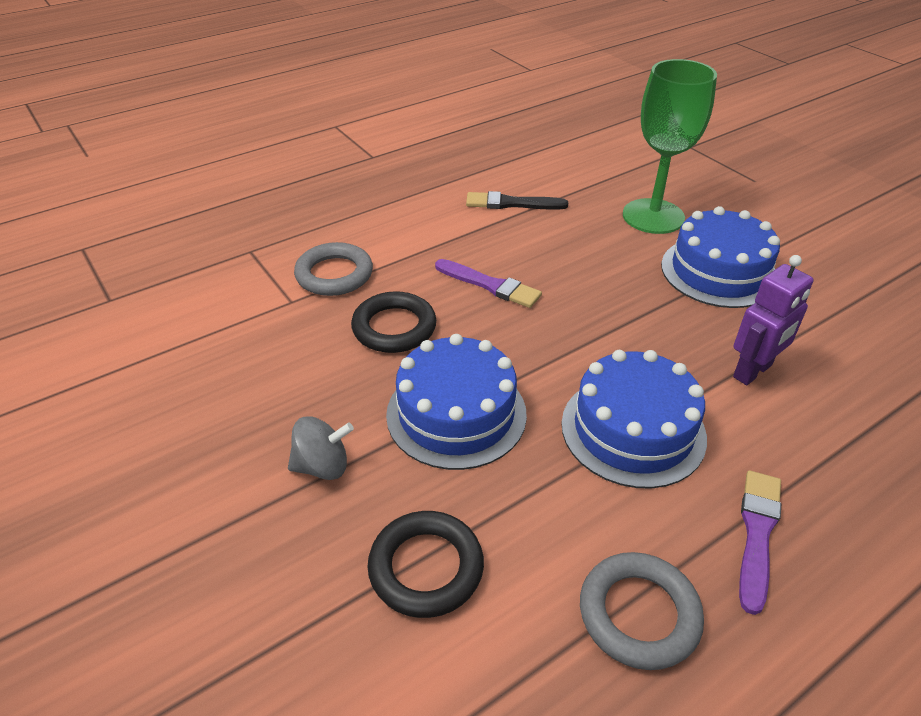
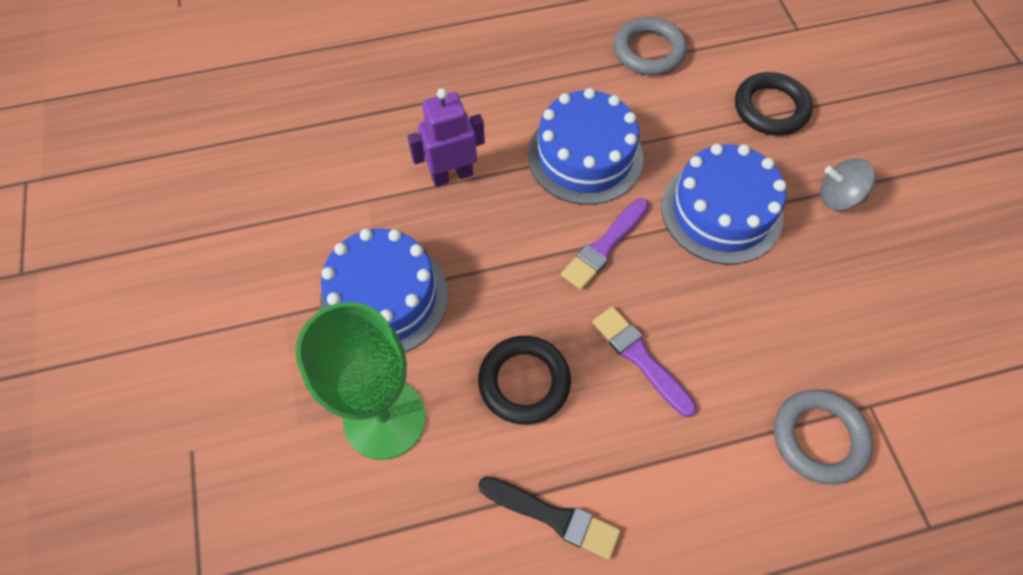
camera: 160 degrees left, 20 degrees up
(394, 327) = (759, 327): black ring -> black ring (524, 382)
(757, 533) = (548, 68): purple brush -> purple brush (604, 246)

